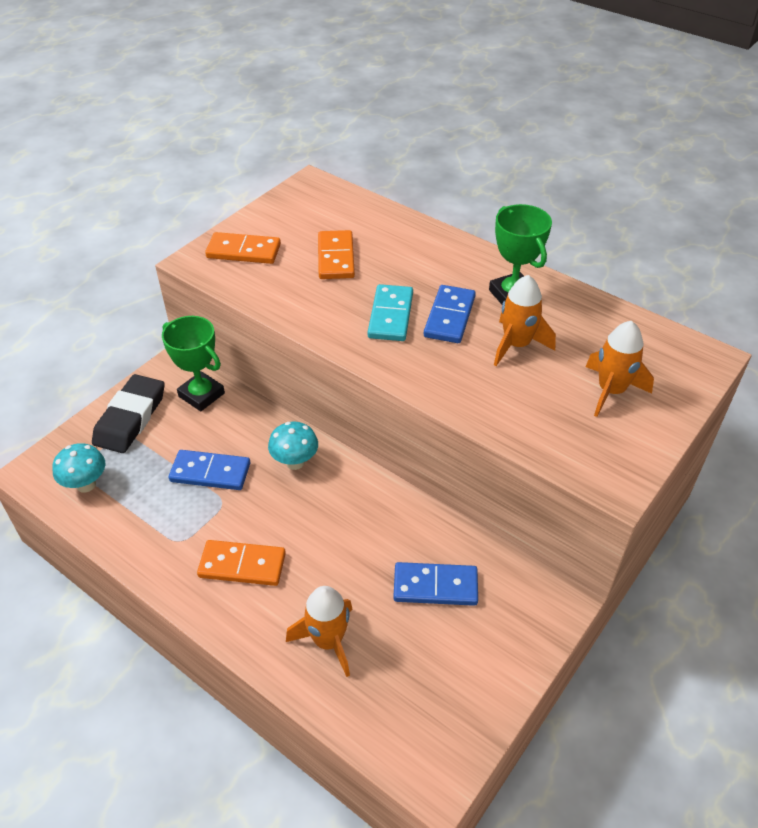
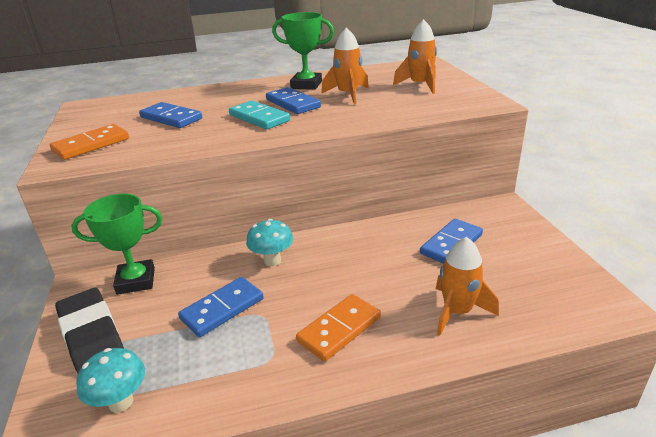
camera: 50 degrees left, 15 degrees down
(336, 257) = (171, 118): orange domino -> blue domino

